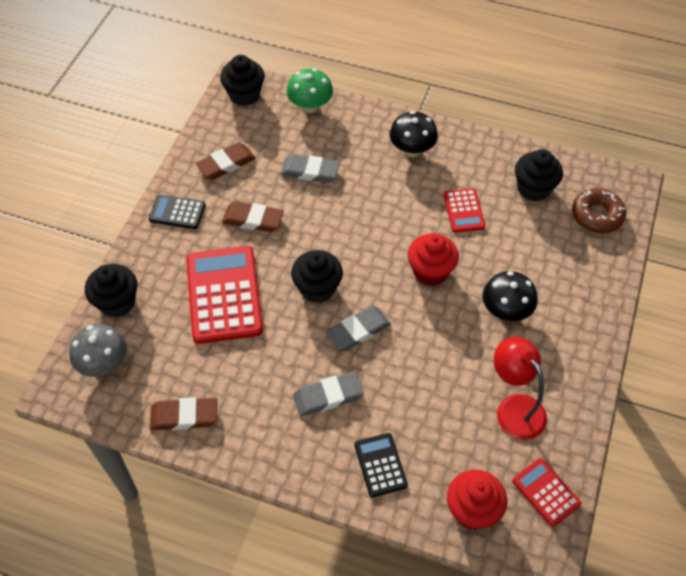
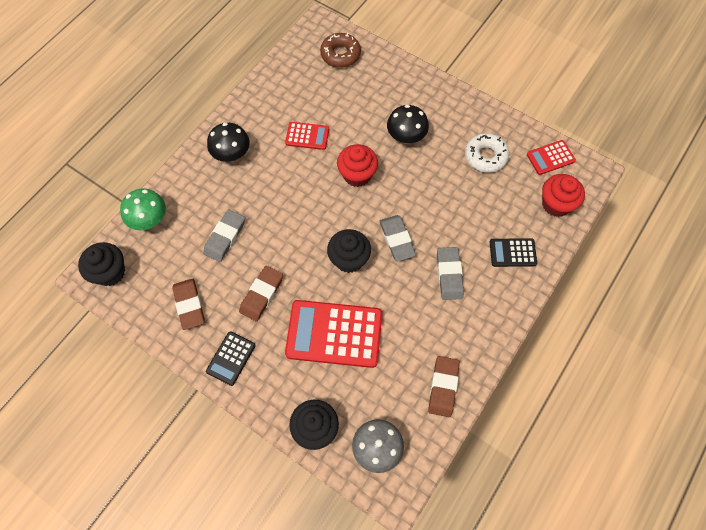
camera: 75 degrees left, 10 degrees up
(514, 408) = (485, 156): red lamp -> white donut
(533, 188) = (302, 84): black cupcake -> none

